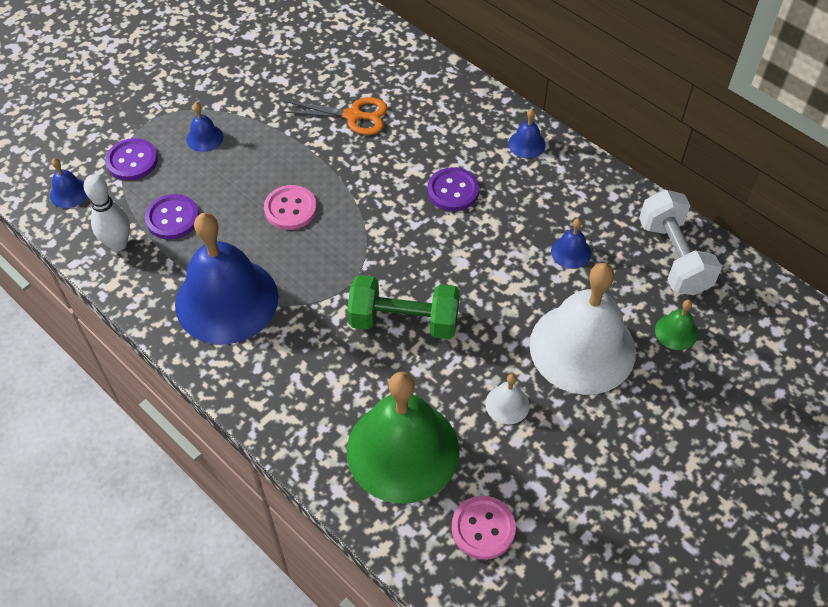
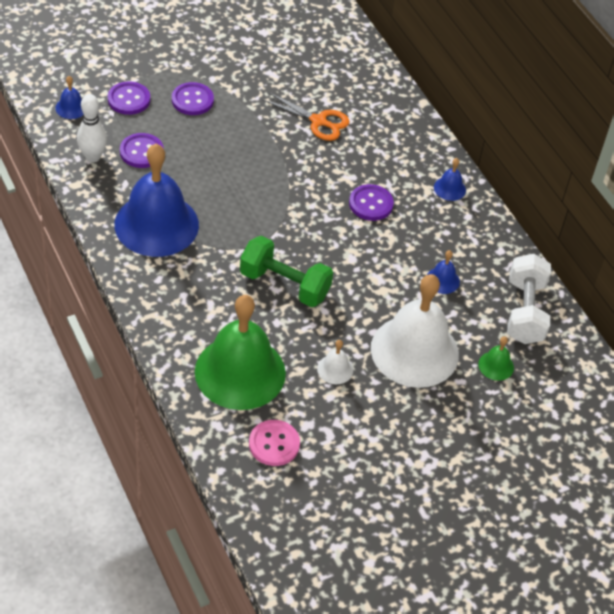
camera: 15 degrees right, 5 degrees down
(204, 138) = (192, 100): blue bell -> purple button
(290, 209) = (235, 175): pink button -> none

